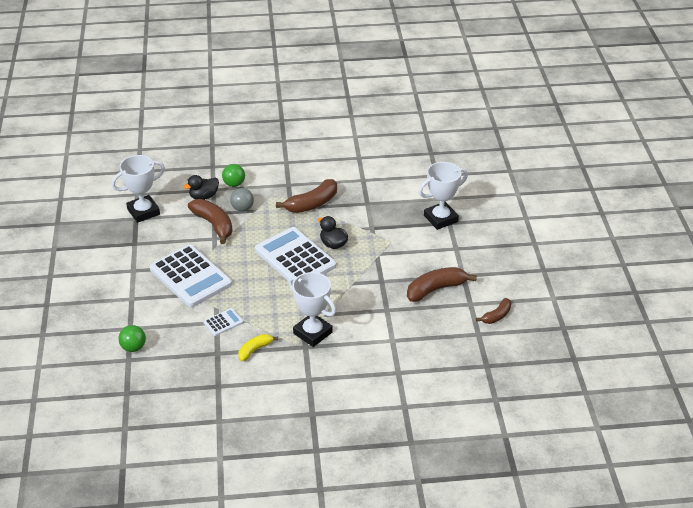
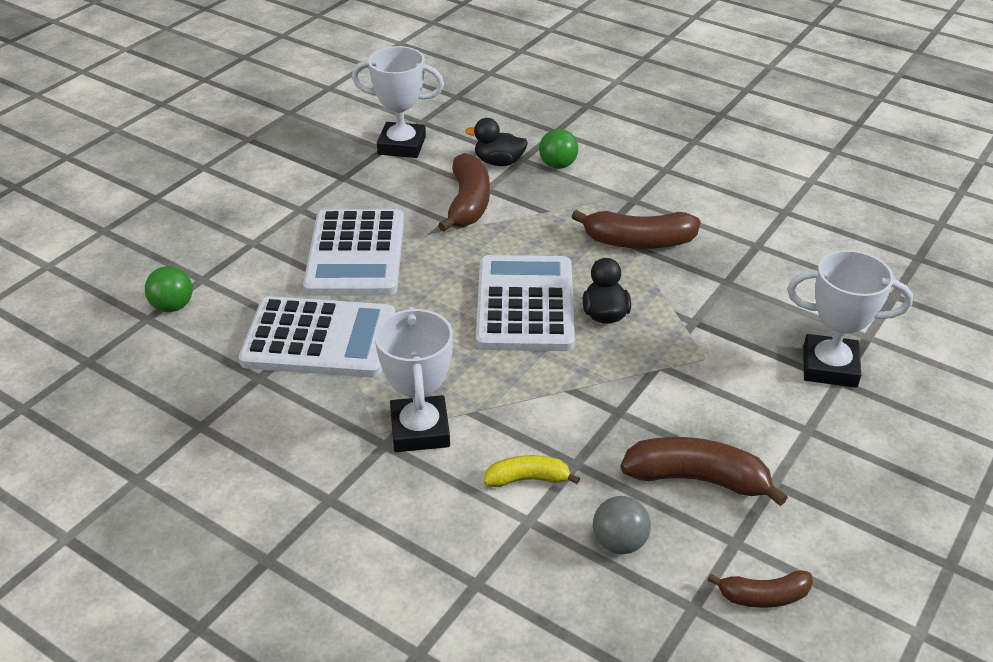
camera: 40 degrees right, 0 degrees up
(223, 322) = (319, 339): white calculator -> white calculator, size x2.28
(242, 208) = (531, 201): grey ball -> grey ball (619, 542)
(255, 350) = (311, 404): yellow banana -> yellow banana (528, 479)

